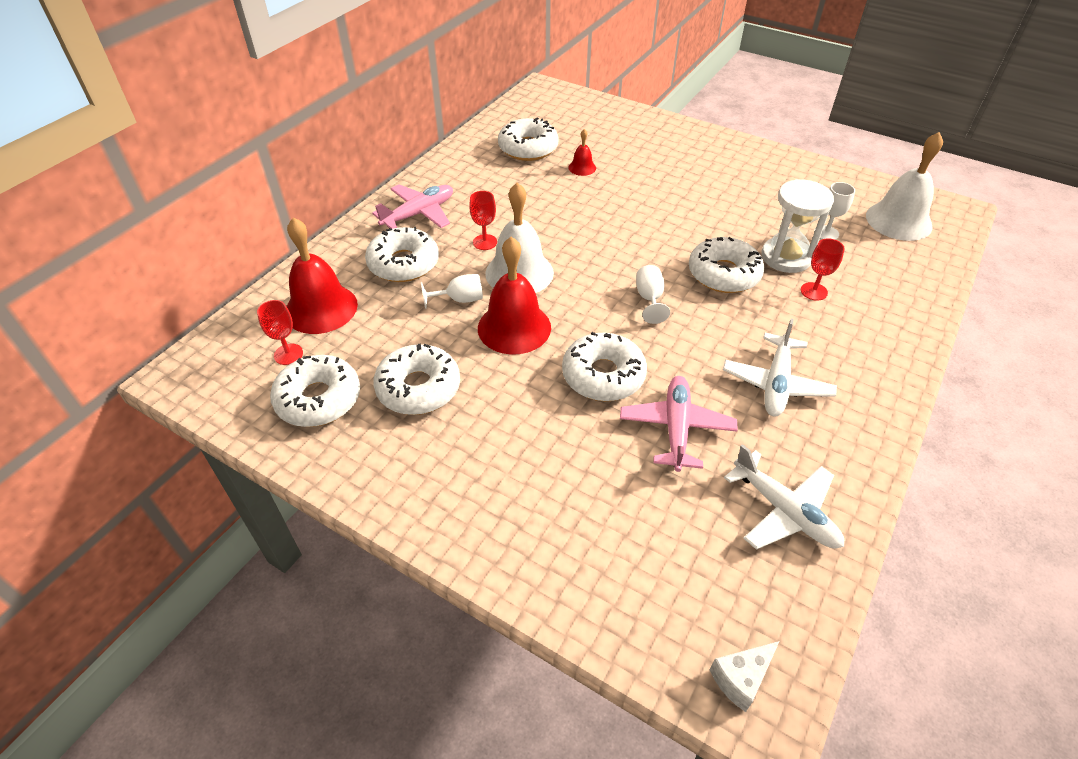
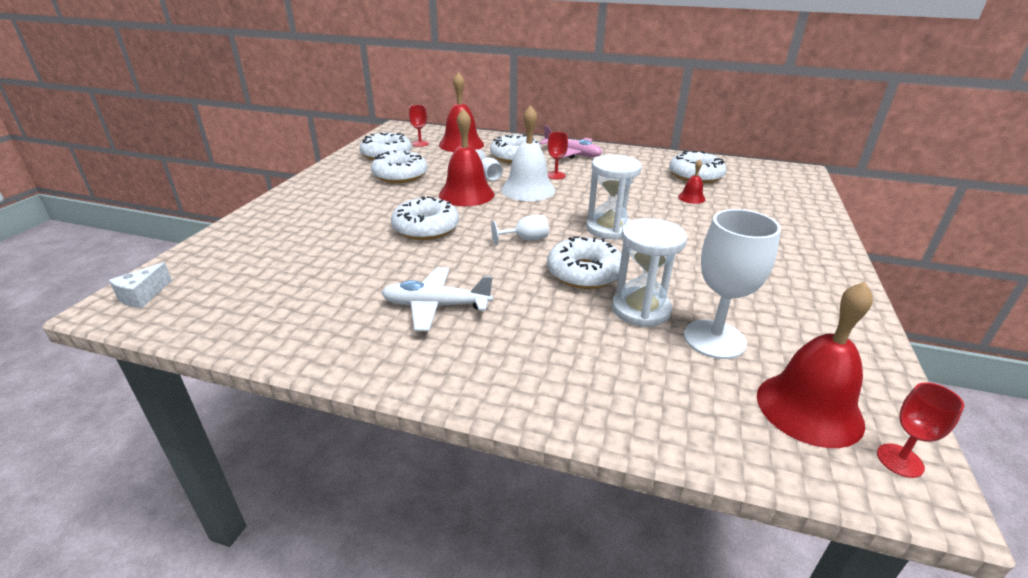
camera: 75 degrees right, 15 degrees down
(638, 237) = (608, 229): none -> white hourglass
(676, 428) = (374, 260): pink plane -> none
(741, 678) = (143, 296): white cheese -> white cheese turned 105 degrees counterclockwise
(784, 511) = (283, 312): white plane -> none
(814, 291) = (591, 329): red goblet -> red goblet (900, 460)
(826, 233) = (714, 339): white goblet -> white goblet, size x1.89
(898, 221) = (809, 408): white bell -> red bell

